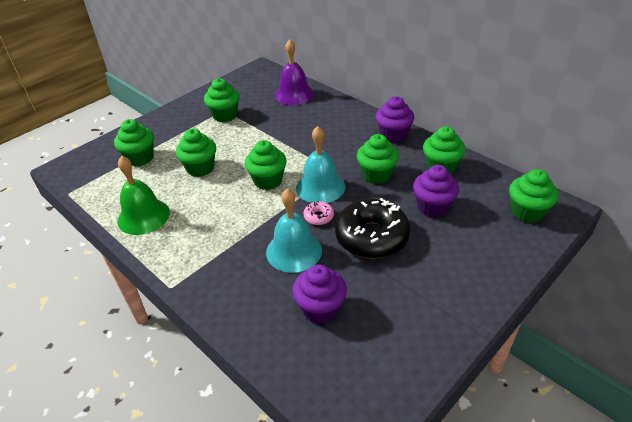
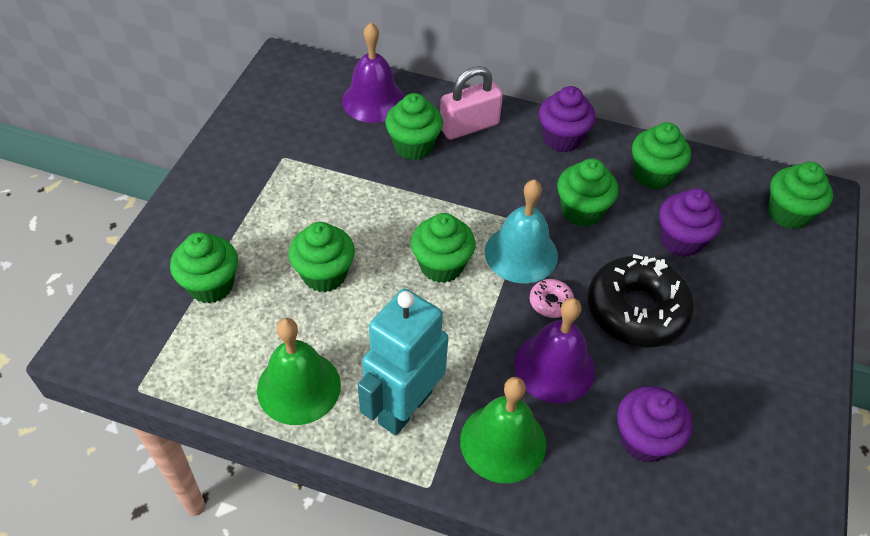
camera: 30 degrees left, 10 degrees up
(190, 243) = (404, 407): none -> turquoise robot
(225, 115) = (292, 167): green cupcake -> green cupcake (413, 146)
(231, 280) = (503, 442): none -> green bell
(294, 251) = (554, 367): turquoise bell -> purple bell
(340, 117) = (469, 126): none -> pink padlock

